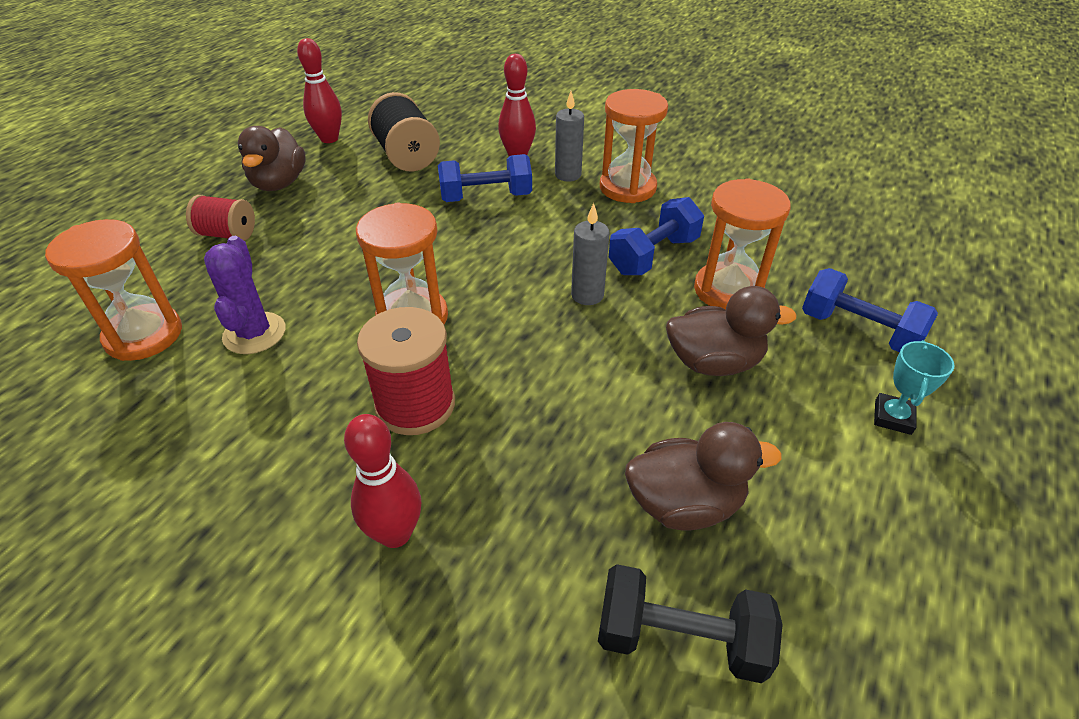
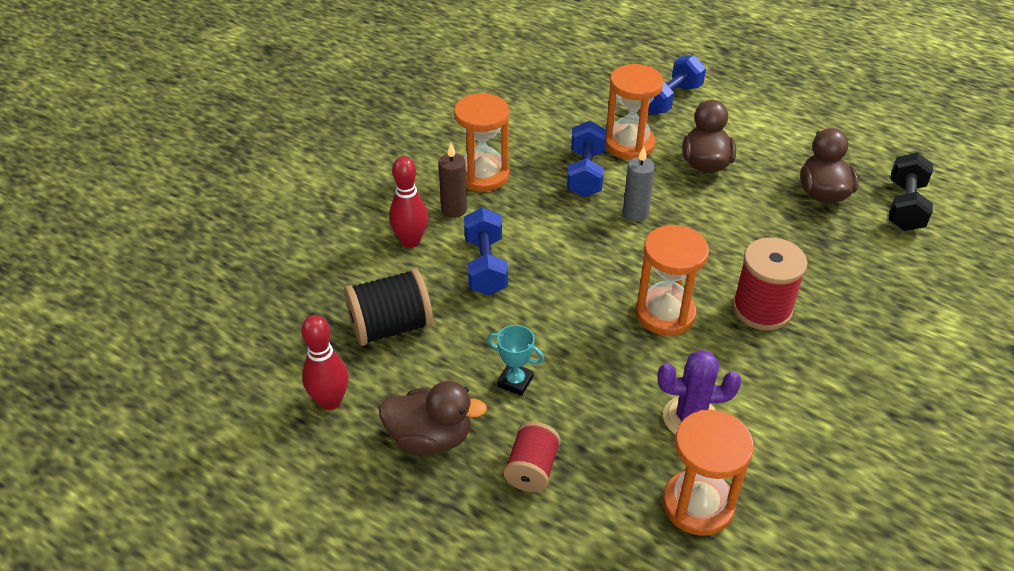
camera: 85 degrees left, 0 degrees up
(395, 533) = (870, 315): red bowling pin -> none
(568, 175) = (454, 209): grey candle -> brown candle
(653, 255) = (585, 173): blue dumbbell -> blue dumbbell turned 45 degrees clockwise
(892, 417) = (745, 105): turquoise trophy -> turquoise trophy (515, 382)

